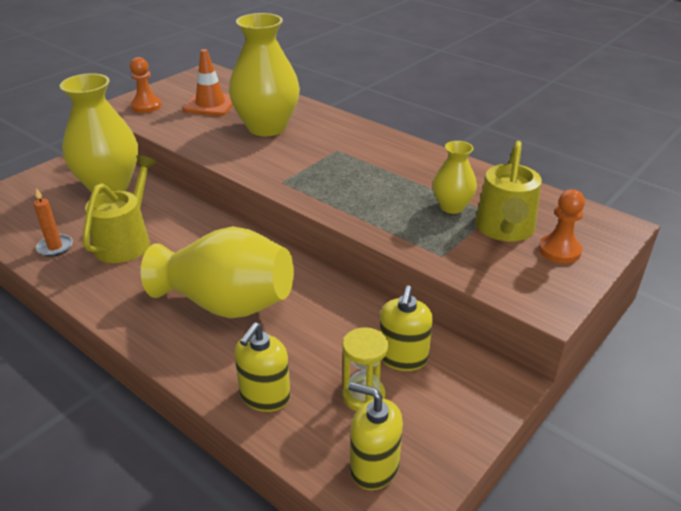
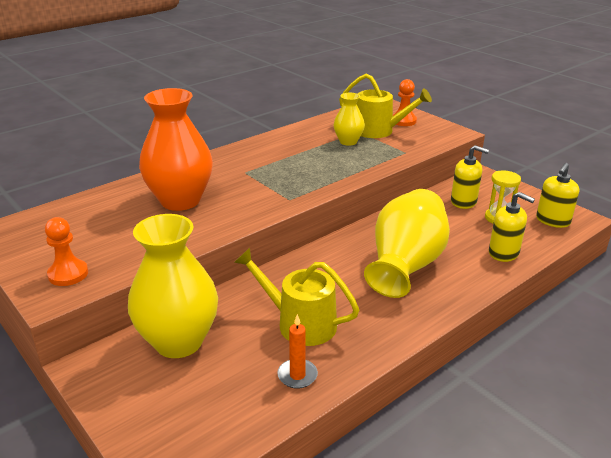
camera: 80 degrees left, 5 degrees down
(210, 104) = (99, 230): orange traffic cone -> none
(267, 127) = (180, 200): yellow vase -> orange vase

